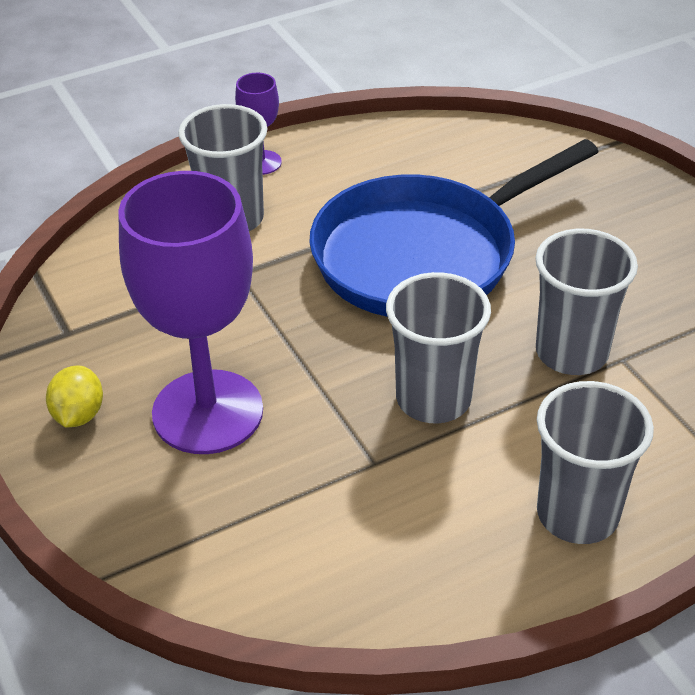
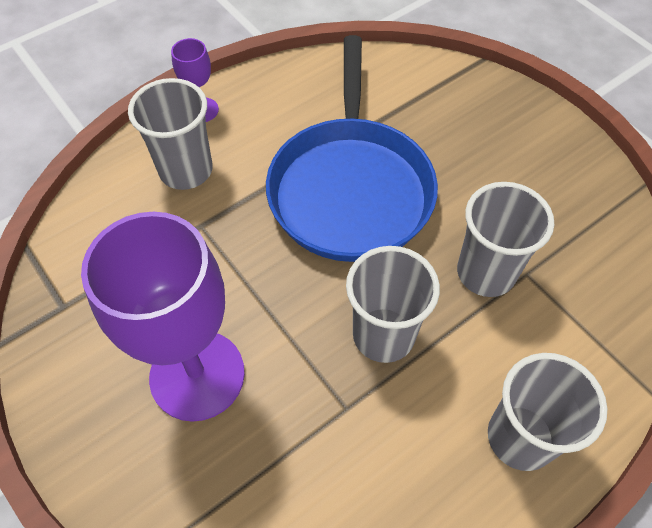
camera: 10 degrees left, 15 degrees up
(78, 415) = (85, 394): yellow lemon -> none
(423, 254) = (350, 188): blue pan -> blue pan turned 45 degrees counterclockwise

